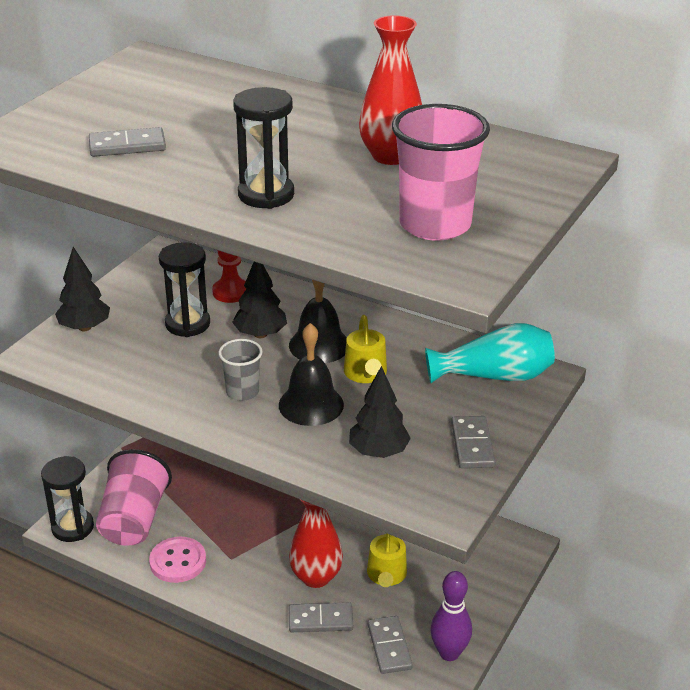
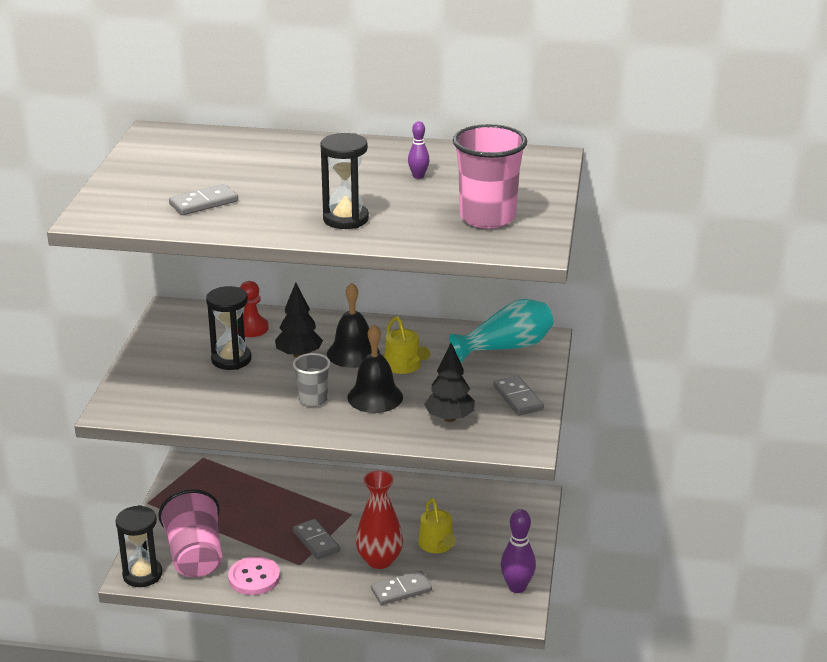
camera: 20 degrees left, 5 degrees down
(84, 327) = (142, 380): black tree -> none
(389, 647) = (467, 595): grey domino -> grey domino (316, 541)
(390, 156) = (418, 176): red vase -> purple bowling pin

